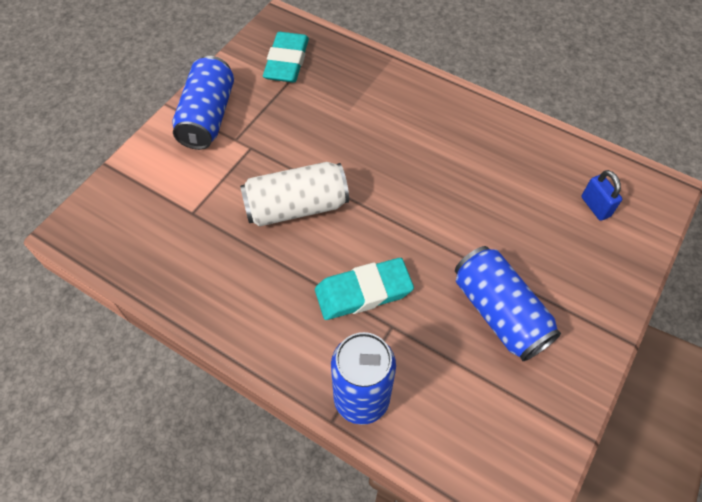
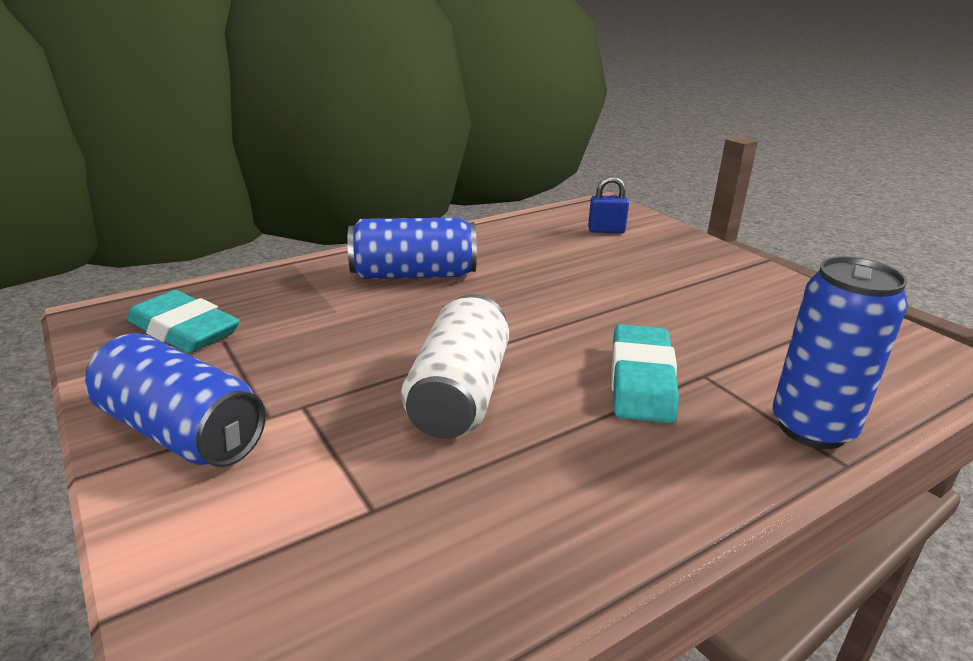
camera: 65 degrees left, 30 degrees down
(499, 312) = (710, 306): blue can -> blue can (413, 275)

